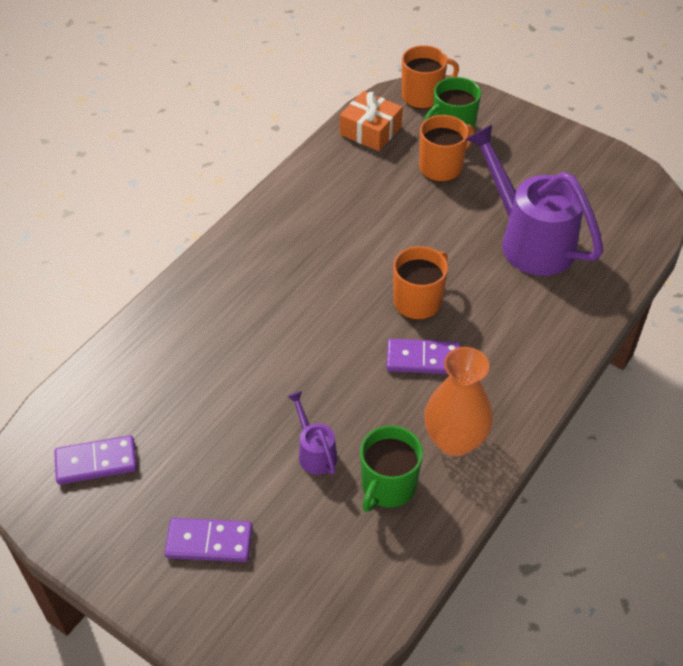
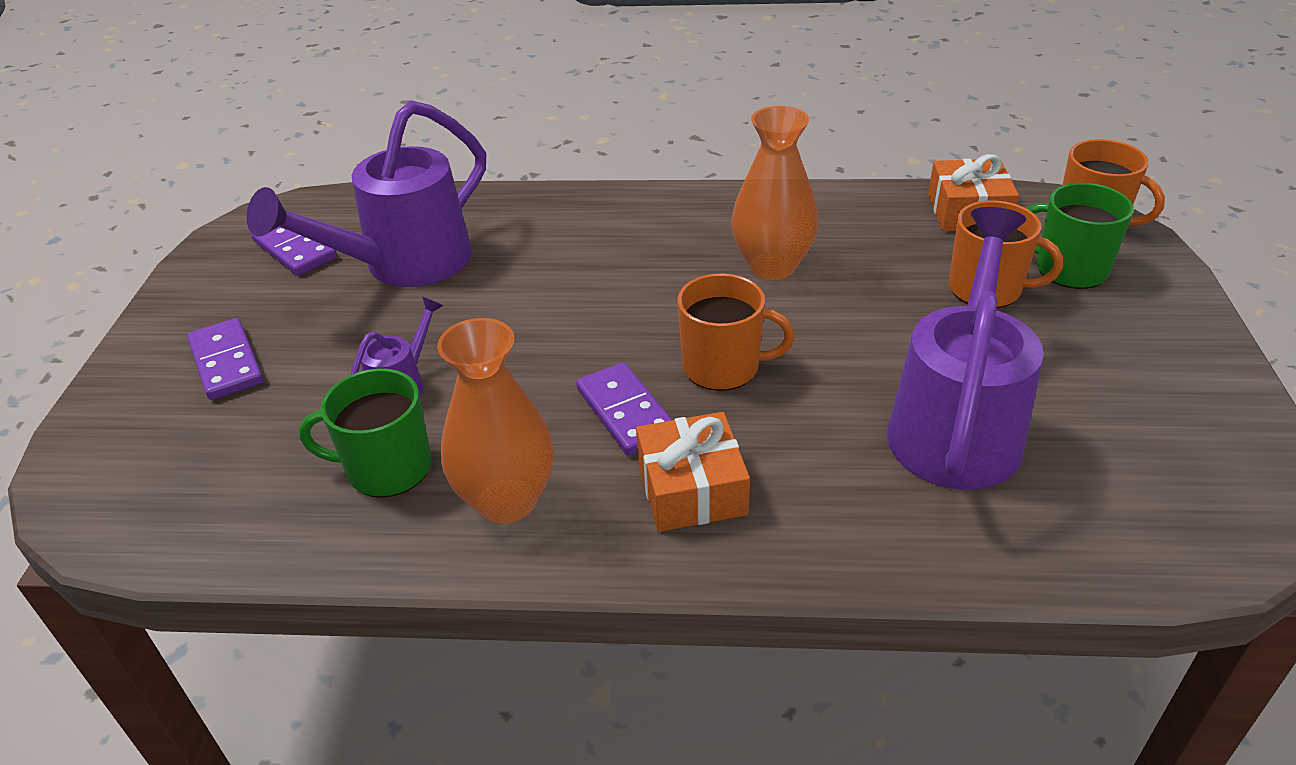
camera: 60 degrees right, 10 degrees down
(179, 405) = (405, 264): none -> purple watering can
(347, 234) = (772, 266): none -> orange vase
(500, 360) = (691, 488): none -> orange gift

